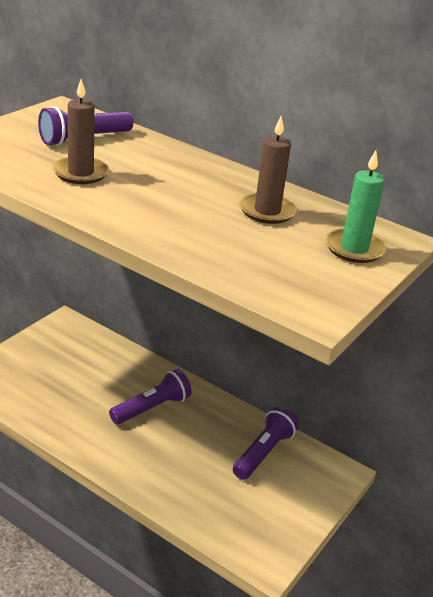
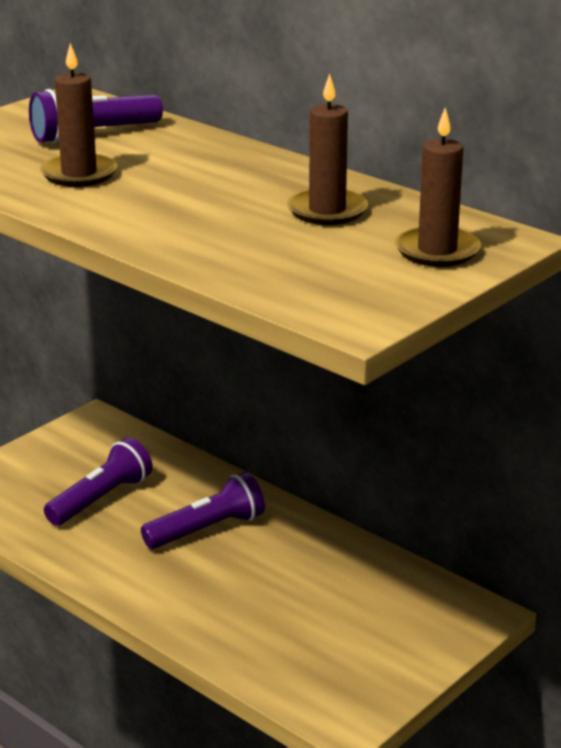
camera: 10 degrees right, 5 degrees down
(263, 452) = (365, 586): purple flashlight -> purple flashlight (101, 499)
(354, 249) = (437, 251): green candle -> brown candle

